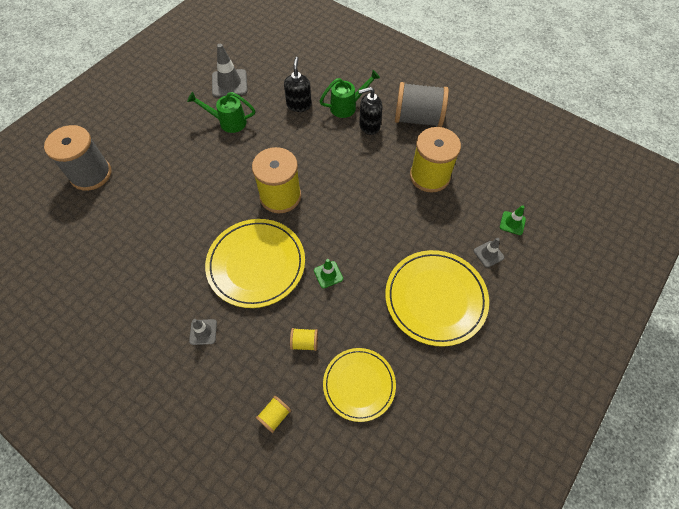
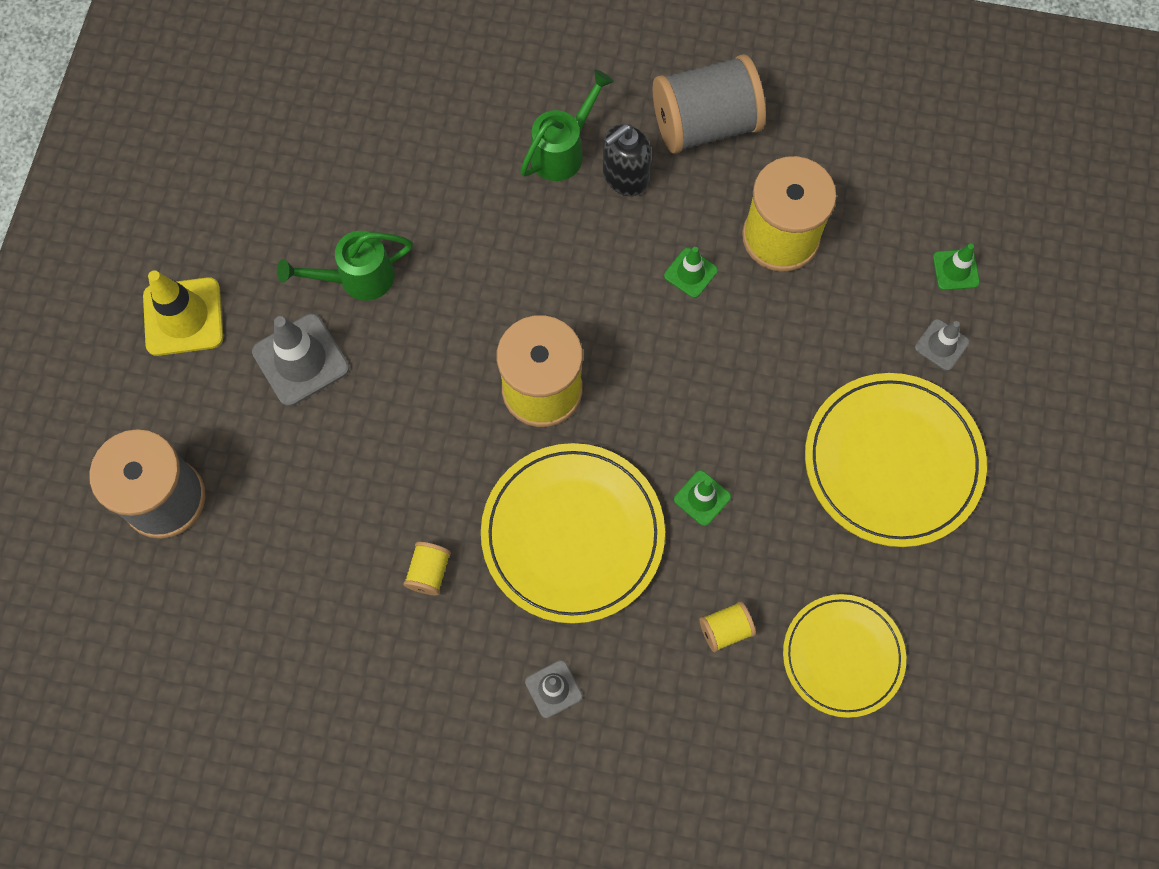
camera: 25 degrees left, 10 degrees up
(148, 110) = (183, 317): none -> yellow traffic cone
(229, 83) = (308, 191): grey traffic cone -> grey traffic cone (301, 360)
(275, 416) = (742, 763): yellow spool -> yellow spool (429, 572)
(299, 105) = (470, 184): black soap dispenser -> none
(378, 175) = (690, 273): none -> green traffic cone

